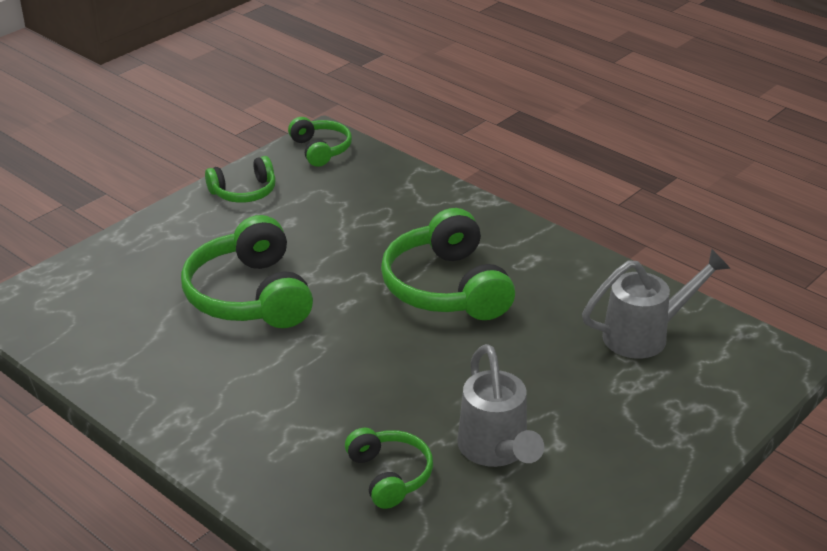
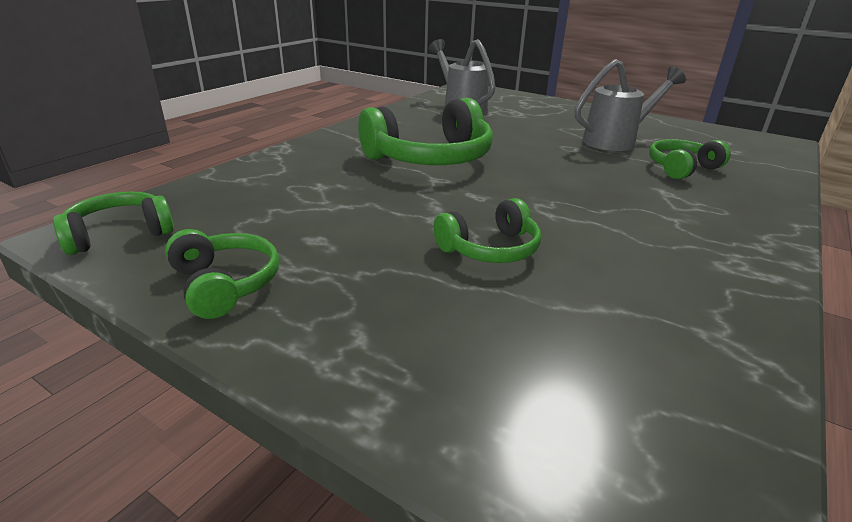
camera: 100 degrees left, 5 degrees down
(250, 296) = (490, 249): green headphones -> green headphones, size x0.56

